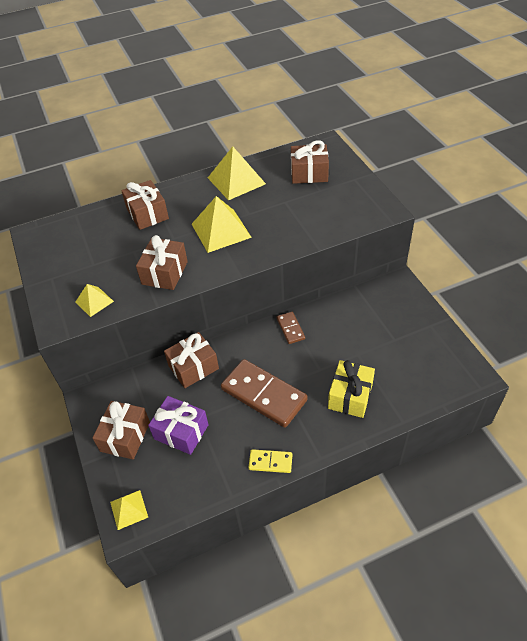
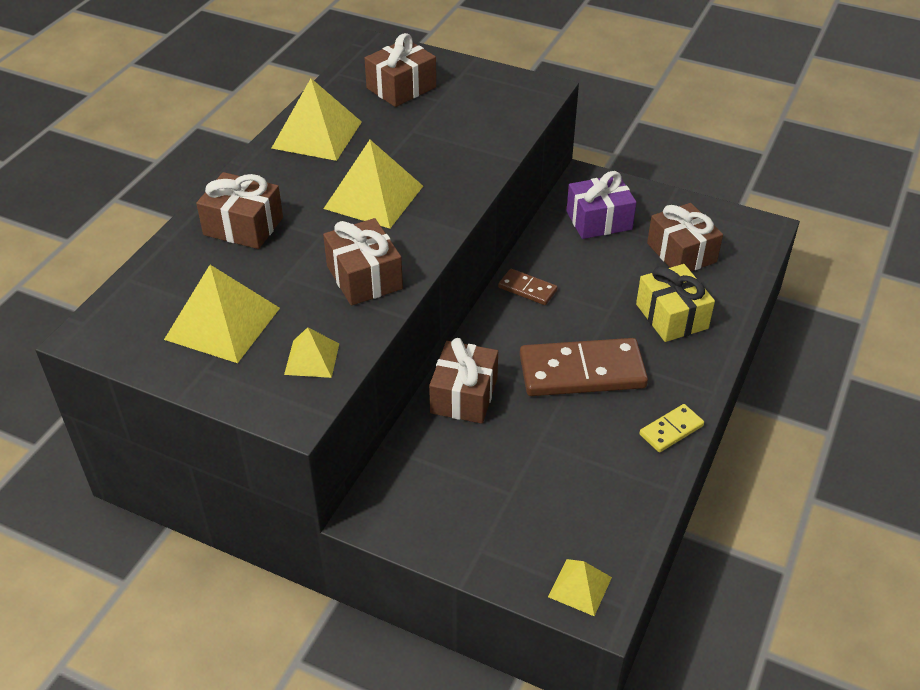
camera: 45 degrees left, 5 degrees down
(82, 259) = (222, 323): none -> yellow pyramid
(125, 436) = (476, 520): brown gift -> brown gift (681, 252)
(181, 432) = (537, 469): purple gift -> purple gift (599, 220)

